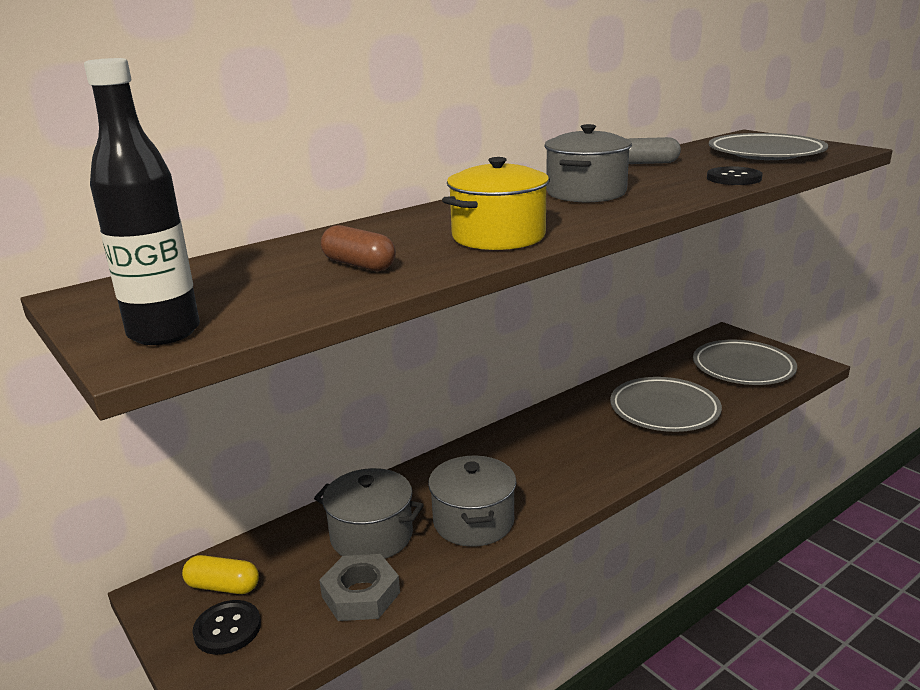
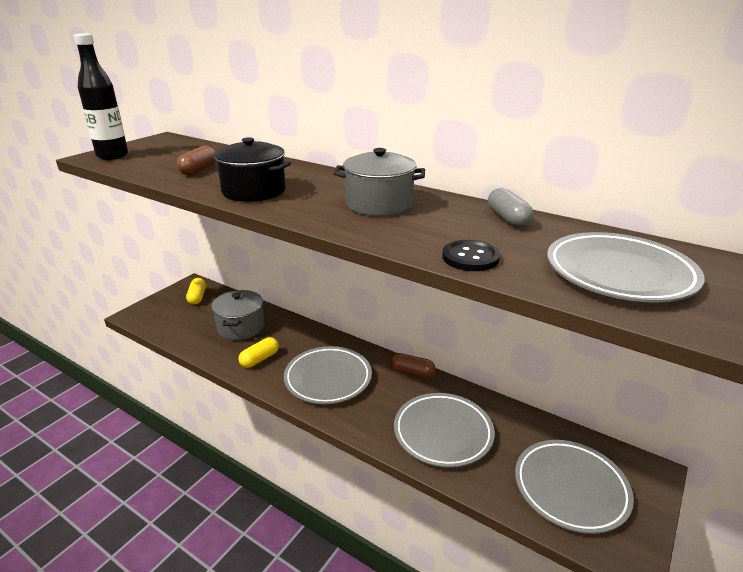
camera: 70 degrees right, 5 degrees up
(227, 629) = (169, 307): black button -> none
(361, 594) = (192, 335): grey nut -> none
(473, 521) = (259, 359): grey pot -> yellow capsule
(498, 236) = (254, 191): yellow pot -> black pot
(546, 467) = (328, 378): none -> grey plate
(559, 410) = (412, 373): none -> brown capsule

